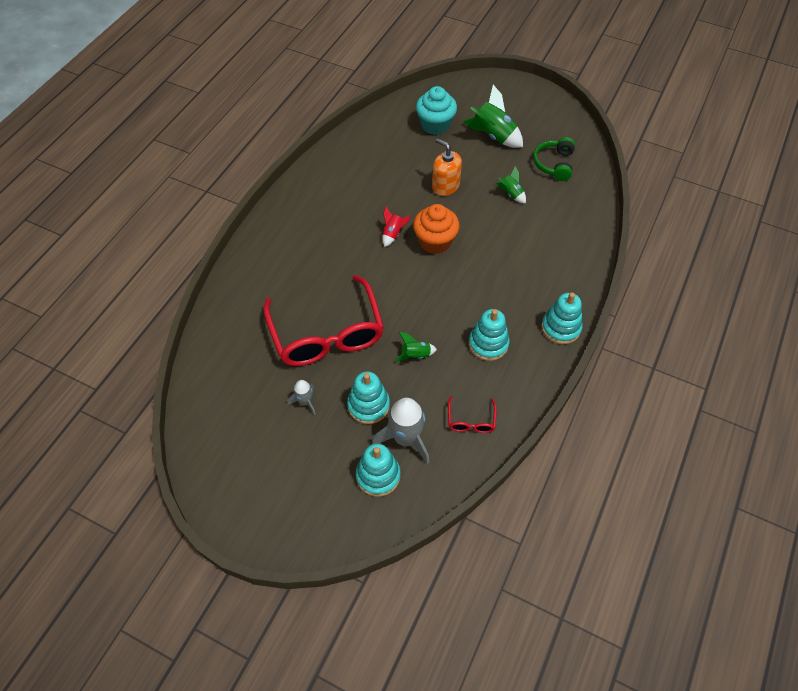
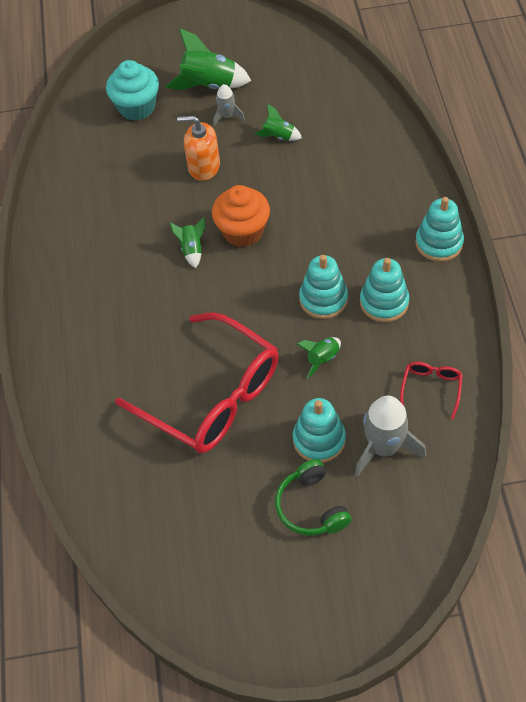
camera: 30 degrees left, 0 degrees up
(305, 402) = (251, 479): grey rocket -> grey rocket (227, 116)
(378, 476) = (388, 502): turquoise stacking toy -> turquoise stacking toy (323, 299)
(393, 234) = (192, 249): red rocket -> green rocket
(471, 421) = (431, 388): red glasses -> red glasses turned 135 degrees counterclockwise
(554, 164) = (296, 81): green headphones -> green headphones (311, 507)

